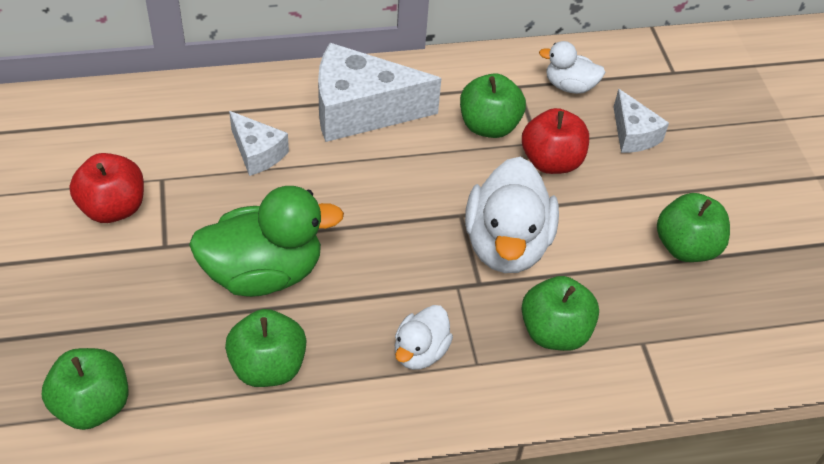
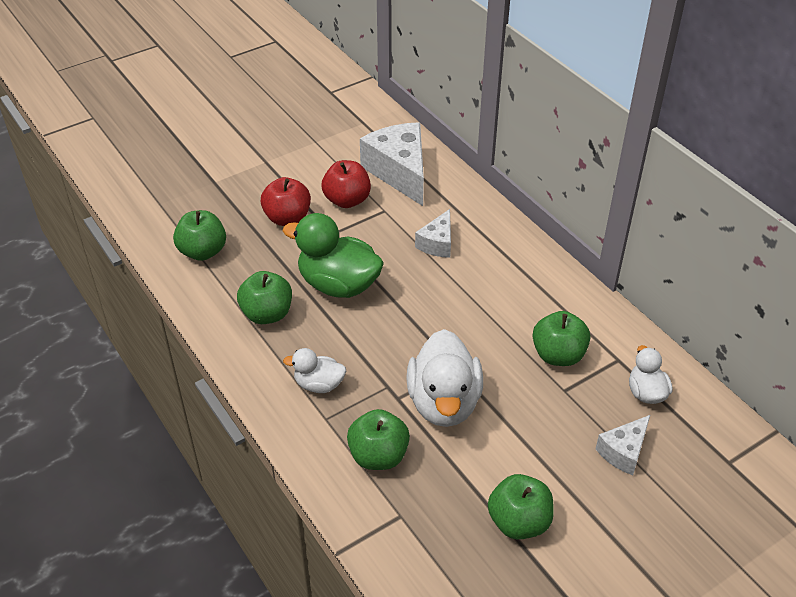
camera: 70 degrees right, 5 degrees down
(264, 273) = (338, 285): green duck -> green duck turned 150 degrees clockwise
(361, 110) = (517, 279): white cheese -> white cheese (399, 172)
(506, 245) = (444, 402): white duck -> white duck turned 75 degrees counterclockwise
(551, 162) = (549, 405): red apple -> red apple (287, 218)

